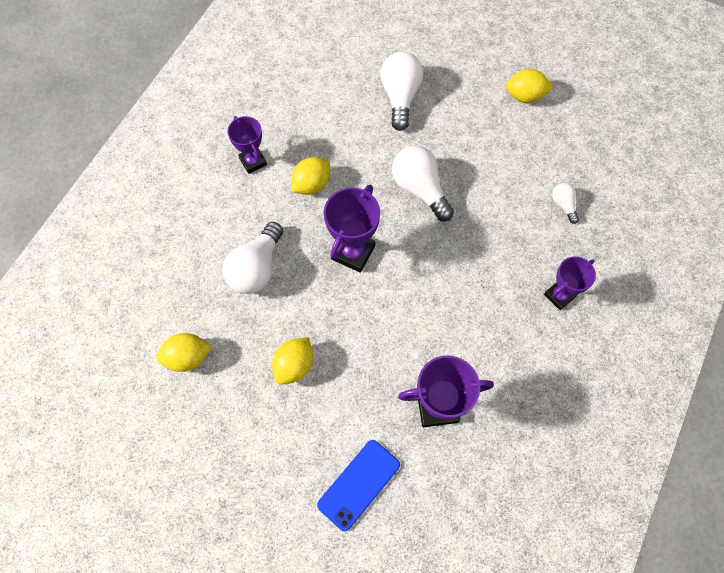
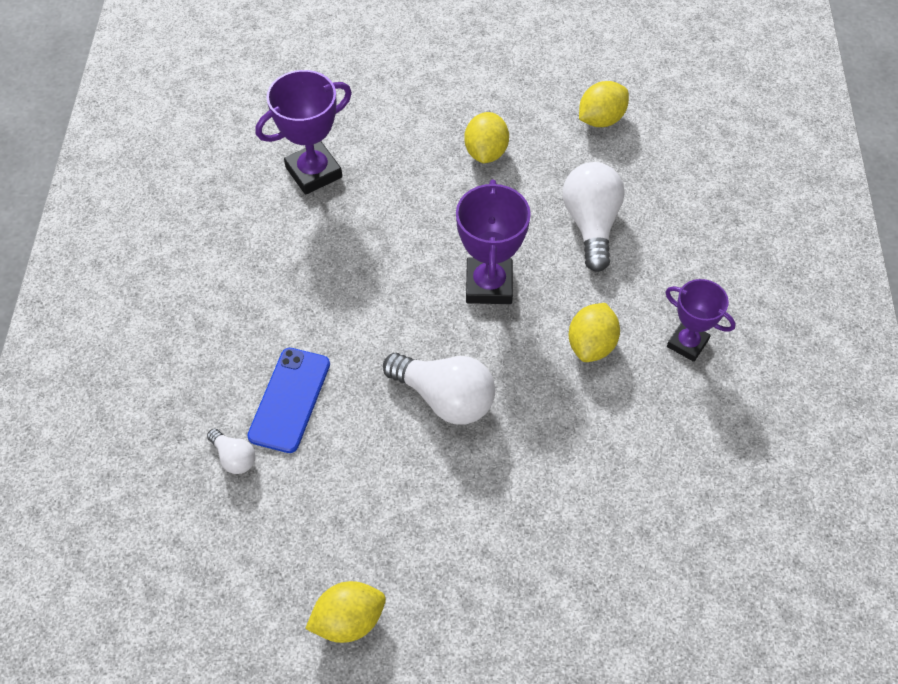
camera: 155 degrees right, 10 degrees down
(359, 484) = (364, 86): blue phone -> blue phone (289, 400)
(400, 97) = (545, 530): white light bulb -> none
(559, 295) = (208, 335): purple trophy -> none

